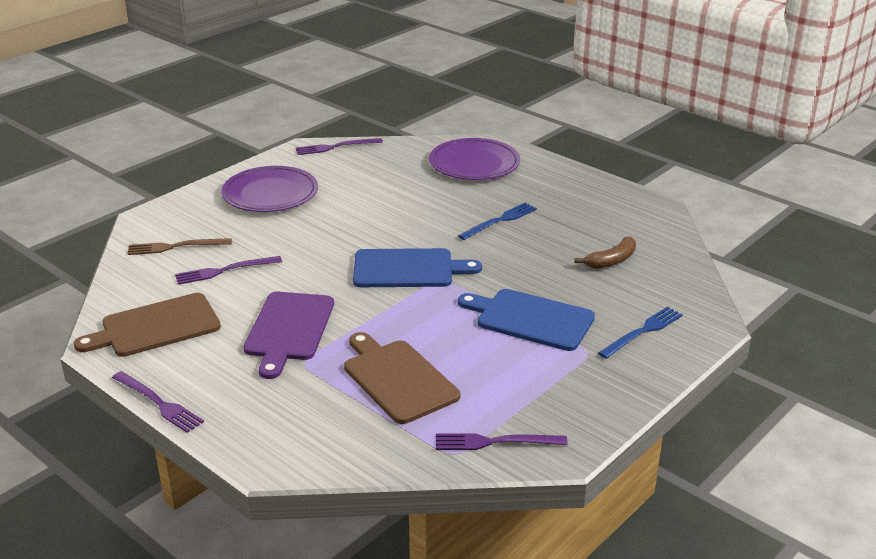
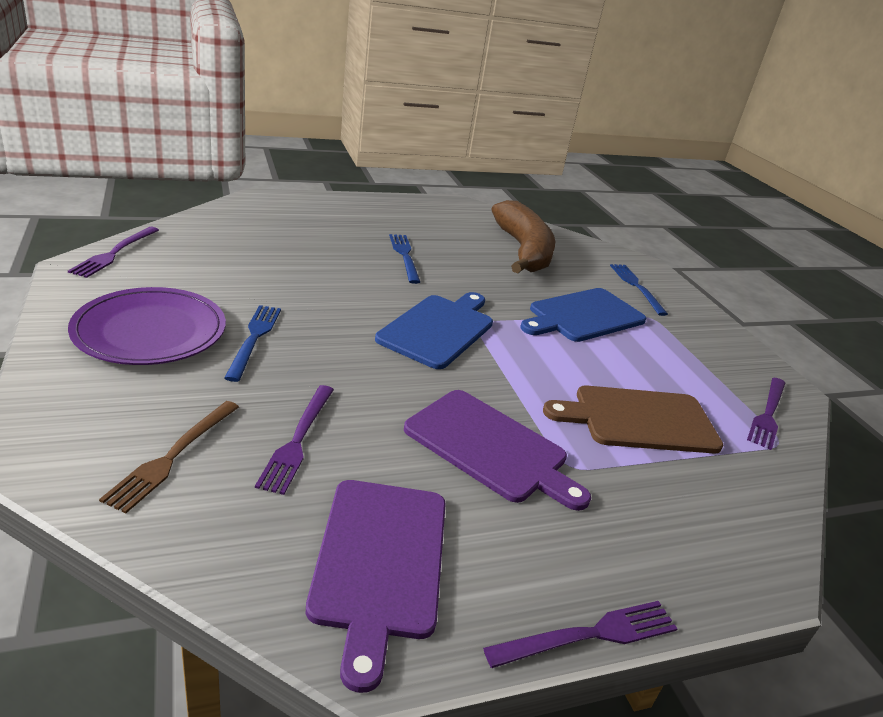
camera: 65 degrees left, 0 degrees up
(156, 327) = (380, 561): brown cutting board -> purple cutting board
(304, 220) = (254, 338): none -> blue fork
(474, 163) = (282, 219): purple plate -> none
(611, 260) = (523, 251): brown banana -> brown banana, size x2.05

